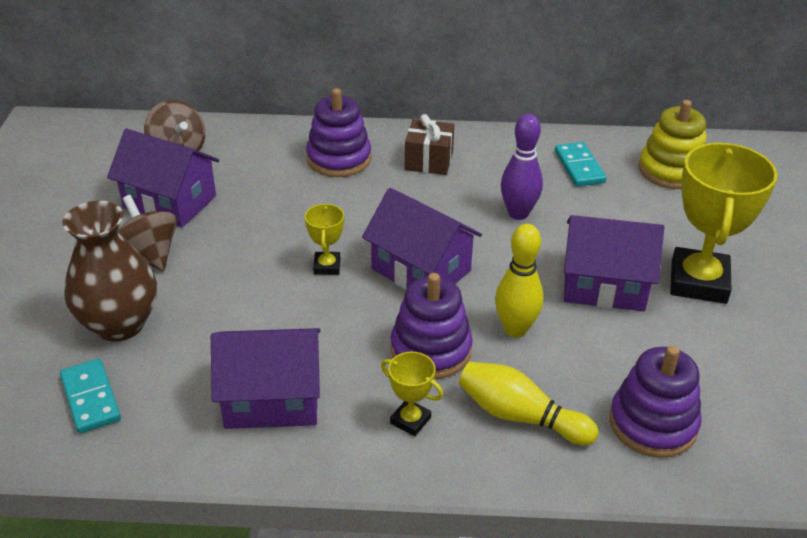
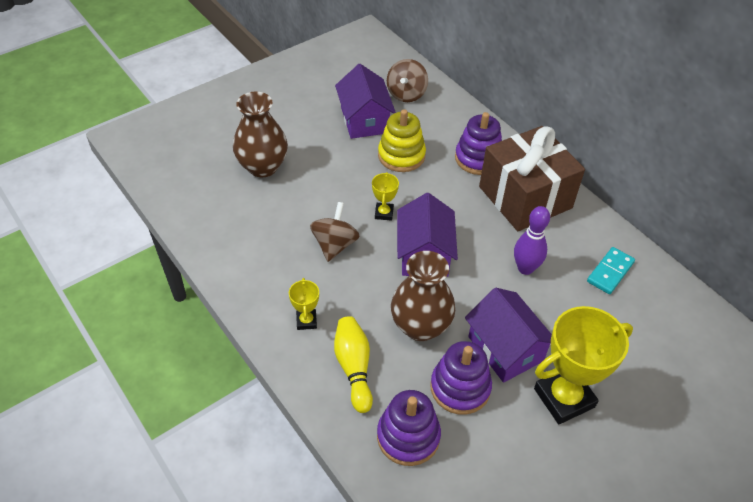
camera: 50 degrees right, 10 degrees up
(91, 398) = (209, 192): turquoise domino -> none
(149, 255) = (318, 142): brown spinning top -> brown spinning top (335, 245)
(272, 399) = (269, 256): purple house -> none
(327, 266) = (384, 213): yellow trophy -> yellow trophy turned 45 degrees counterclockwise
(429, 161) = (525, 197): brown gift -> brown gift, size x2.11
(431, 350) = (365, 298): purple stacking toy -> purple stacking toy (460, 388)
(515, 329) = (420, 326): yellow bowling pin -> brown vase
(671, 170) = (669, 323): yellow stacking toy -> yellow stacking toy (401, 155)

